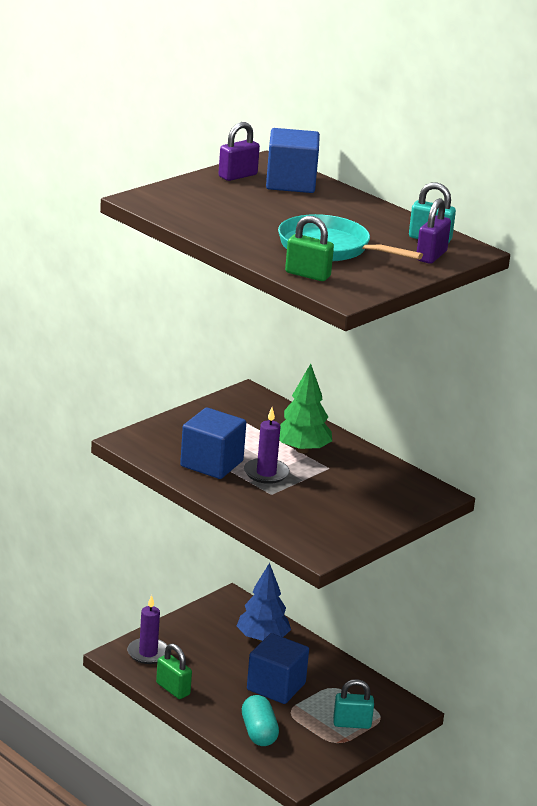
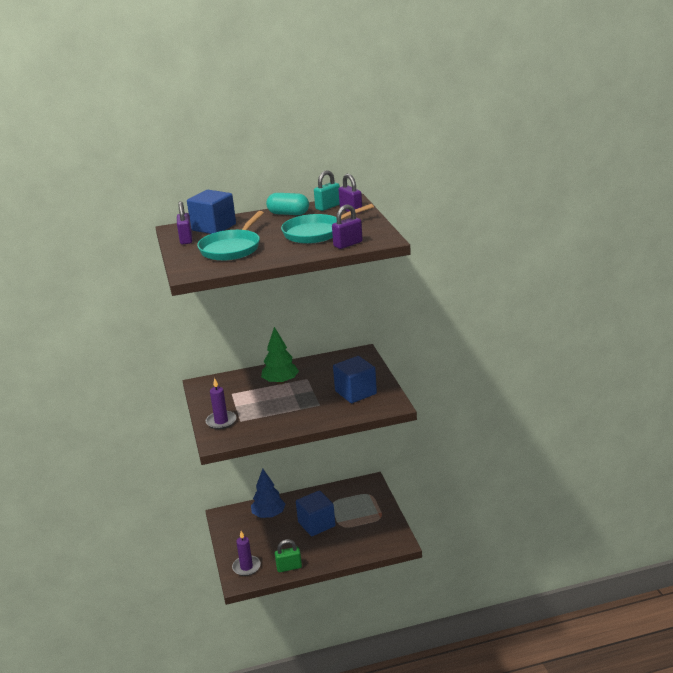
camera: 55 degrees left, 0 degrees up
(211, 463) = (269, 417): blue cube -> blue cube (355, 392)
(233, 208) = (232, 248): none -> turquoise pan
(259, 732) = (353, 544): turquoise capsule -> turquoise capsule (288, 214)
(266, 473) = (296, 401): purple candle -> purple candle (221, 421)
(307, 275) = (348, 244): green padlock -> purple padlock
(352, 724) = (368, 506): turquoise padlock -> none

